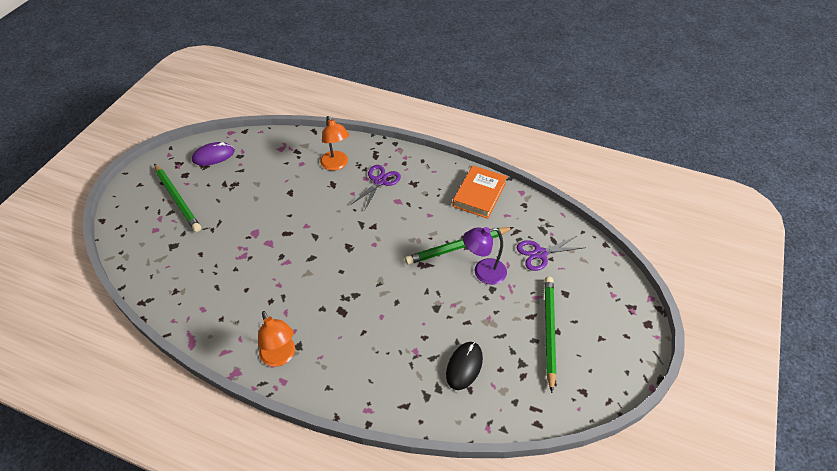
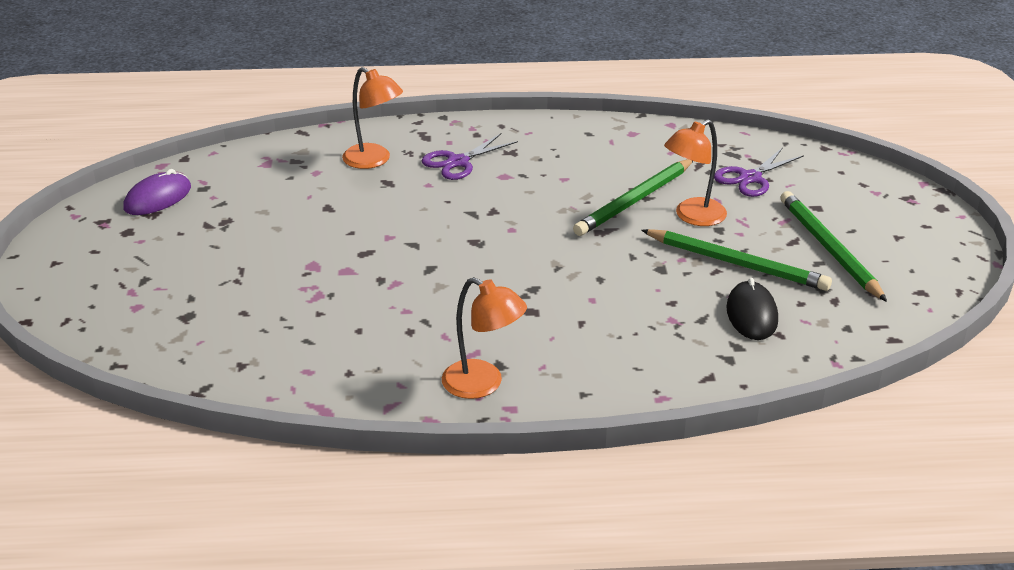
camera: 25 degrees left, 15 degrees down
(177, 199) = (142, 262): green pencil -> green pencil (736, 263)
(379, 181) = (458, 162): purple scissors -> purple scissors turned 135 degrees counterclockwise
(479, 195) = (616, 141): orange book -> none
(483, 273) = (692, 217): purple lamp -> orange lamp

